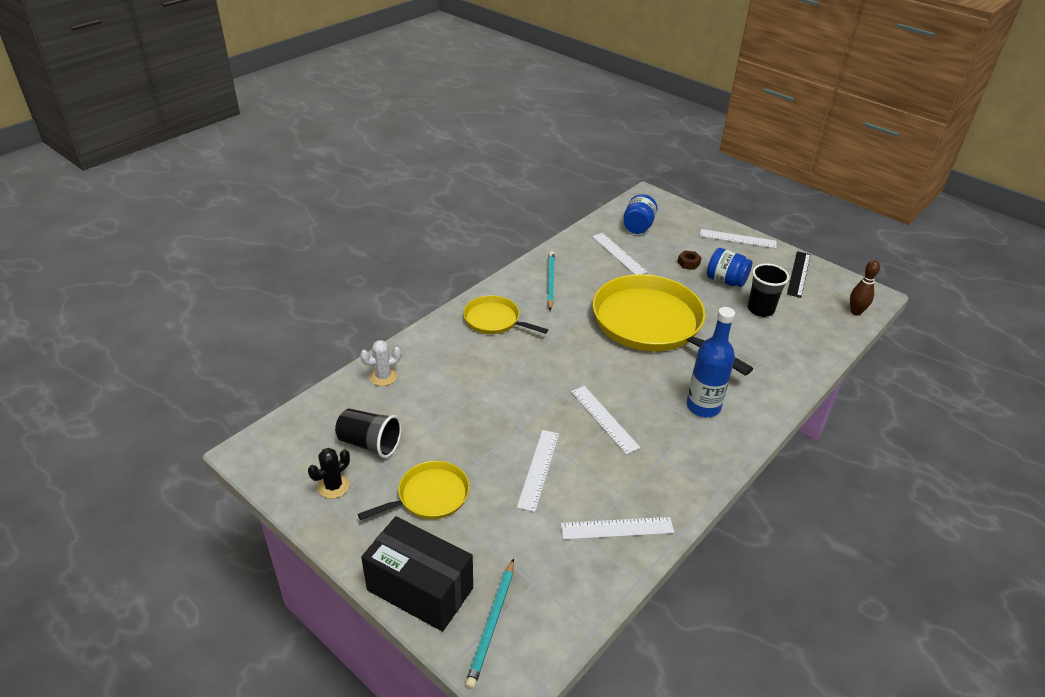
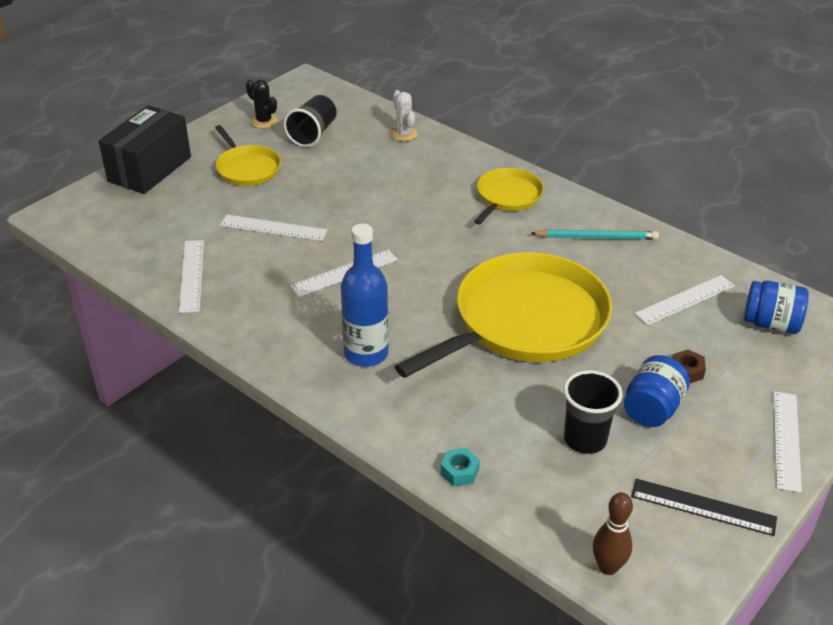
camera: 90 degrees right, 0 degrees up
(492, 624) = (107, 204): turquoise pencil -> none
(806, 364) = (459, 471): none -> turquoise nut

